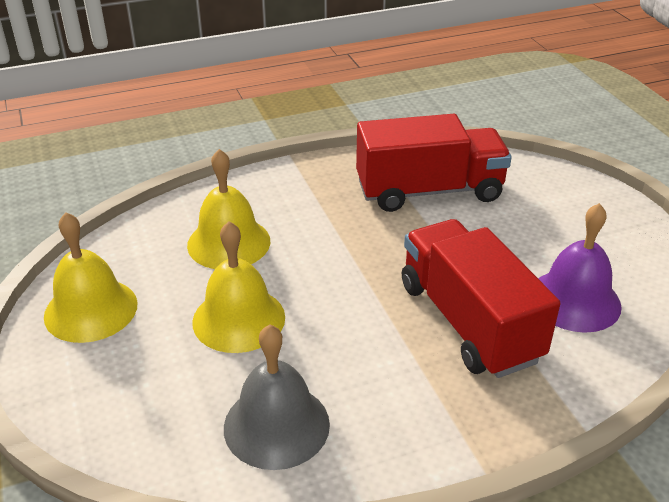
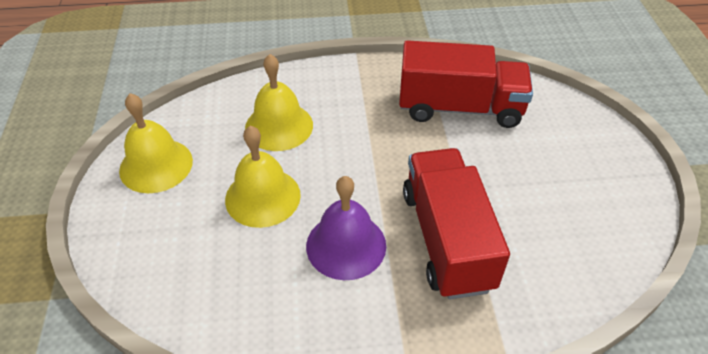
camera: 15 degrees right, 10 degrees up
(276, 425) = (258, 298): grey bell -> none
(574, 300) = (547, 238): purple bell -> purple bell (346, 245)

